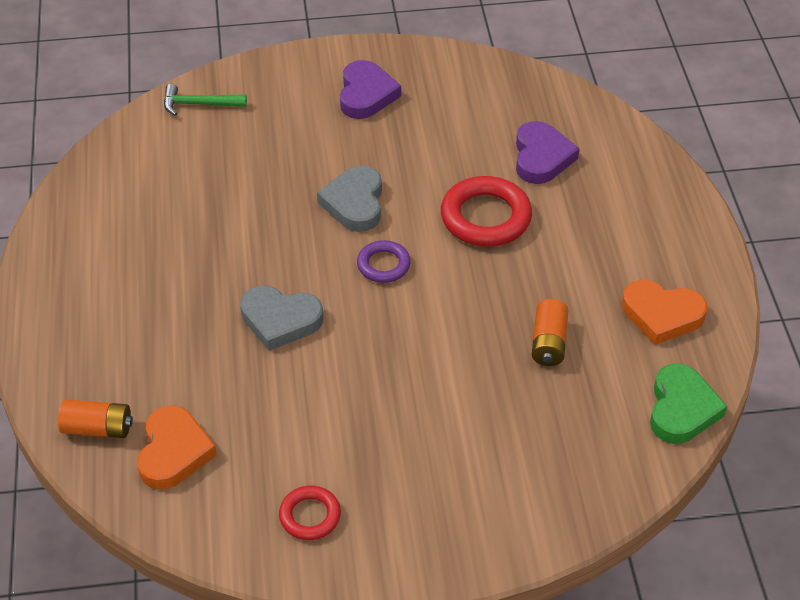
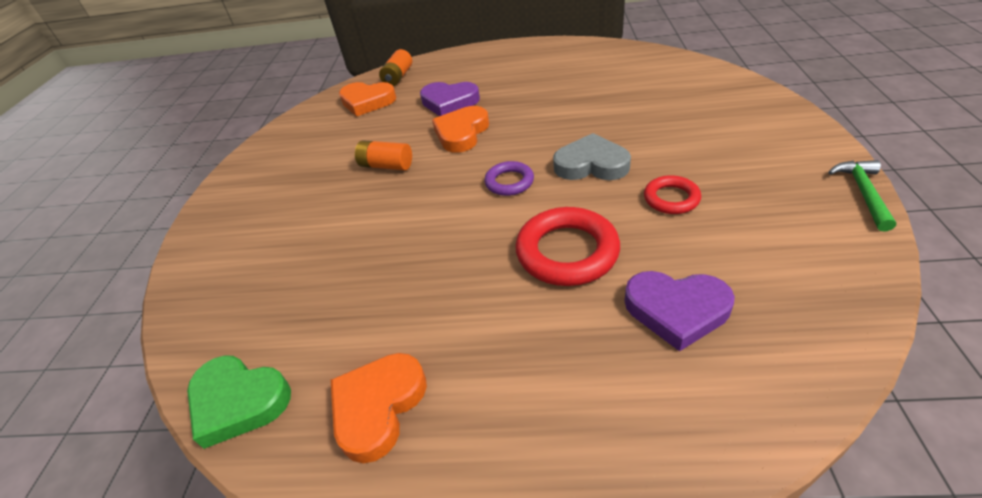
camera: 105 degrees right, 5 degrees down
(199, 104) = (715, 82): green hammer -> green hammer (863, 193)
(280, 320) = (461, 133): grey heart -> orange heart
(310, 516) = (287, 153): red ring -> red ring (671, 198)
(366, 94) = (761, 168): purple heart -> purple heart (449, 102)
(548, 343) = (379, 290): orange battery -> orange battery (386, 166)

